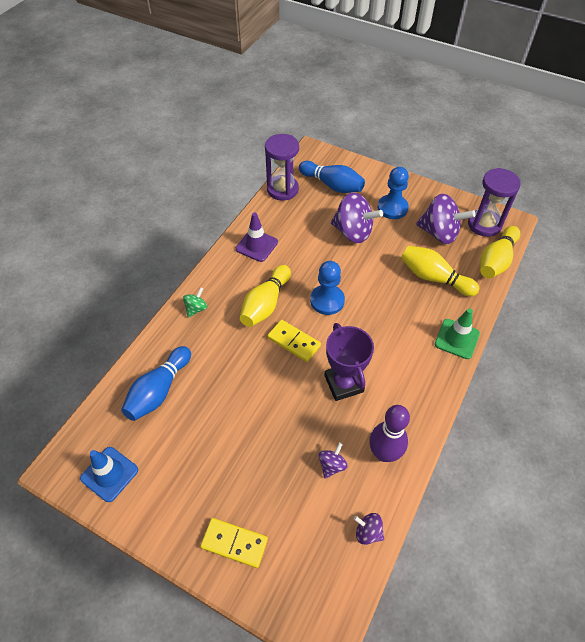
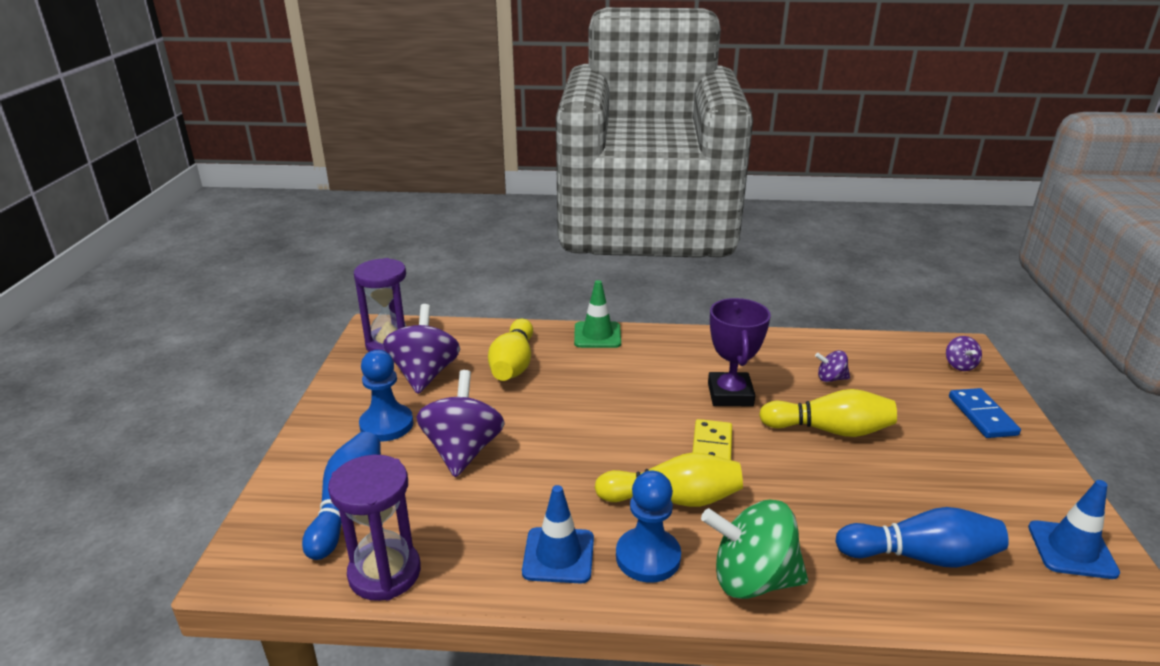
camera: 115 degrees left, 25 degrees down
(196, 309) = (752, 579): green spinning top -> green spinning top, size x2.08
(234, 543) = (982, 416): yellow domino -> blue domino
(256, 245) = (558, 555): purple traffic cone -> blue traffic cone
(327, 300) = (618, 440): blue pawn -> blue pawn (648, 557)
(344, 383) = (730, 394): purple trophy -> purple trophy turned 45 degrees counterclockwise
(368, 532) = (863, 345): purple spinning top -> purple spinning top (959, 365)
(384, 453) = (780, 352): purple bowling pin -> none
(496, 260) = (454, 328): yellow bowling pin -> yellow bowling pin (829, 430)

